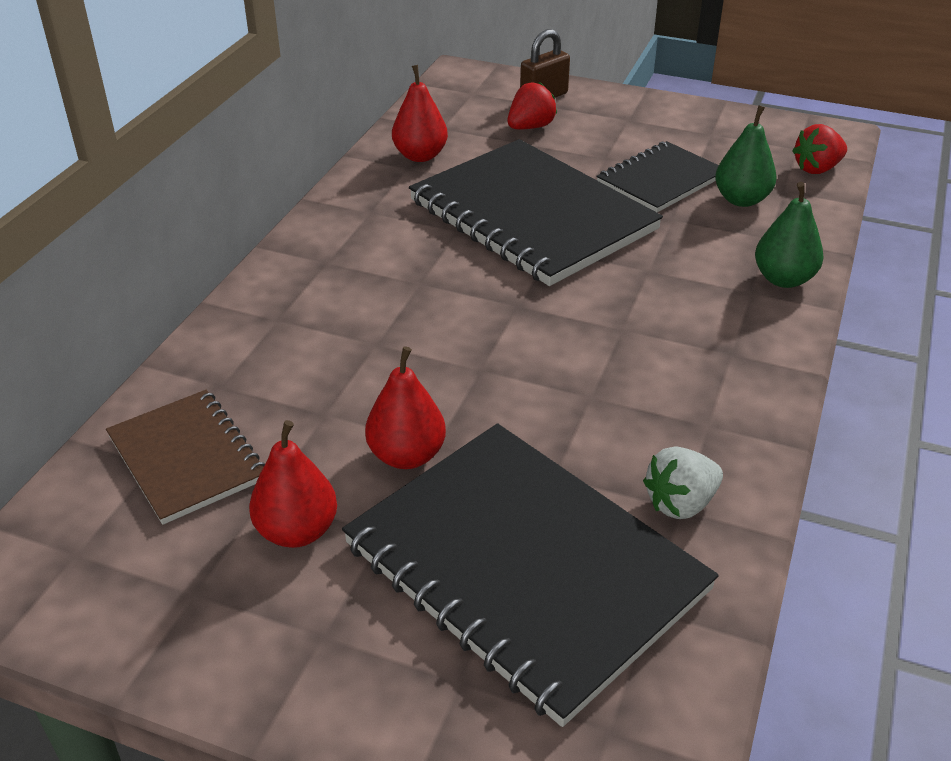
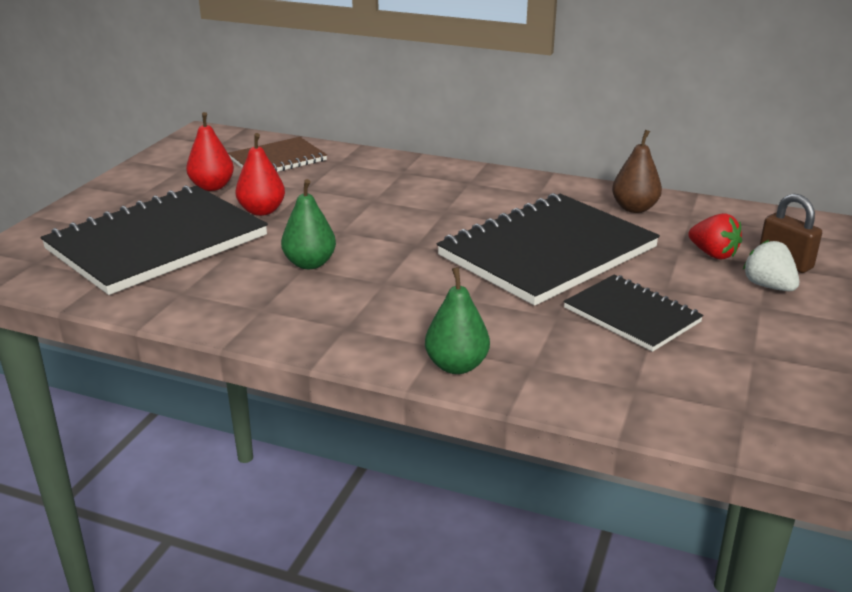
camera: 90 degrees right, 10 degrees down
(420, 156) = (634, 208): red pear -> brown pear
(681, 503) = (186, 292): white strawberry -> white strawberry (768, 286)
(741, 200) = (604, 358): green pear -> green pear (310, 263)
(817, 169) = (695, 418): red strawberry -> none

